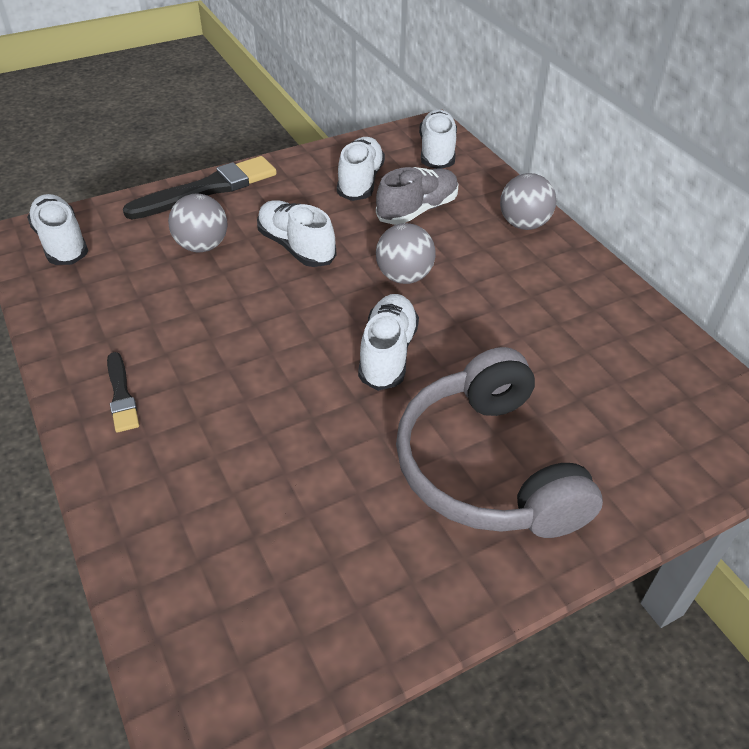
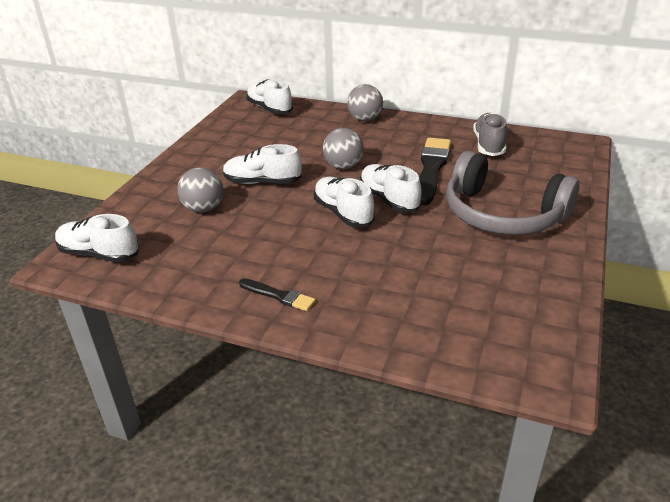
camera: 40 degrees left, 10 degrees down
(207, 189) = (157, 182): black brush -> black brush (431, 169)
(360, 181) = (248, 138): white shoe -> white shoe (343, 213)
(417, 210) = (302, 137): grey shoe -> grey shoe (488, 145)

